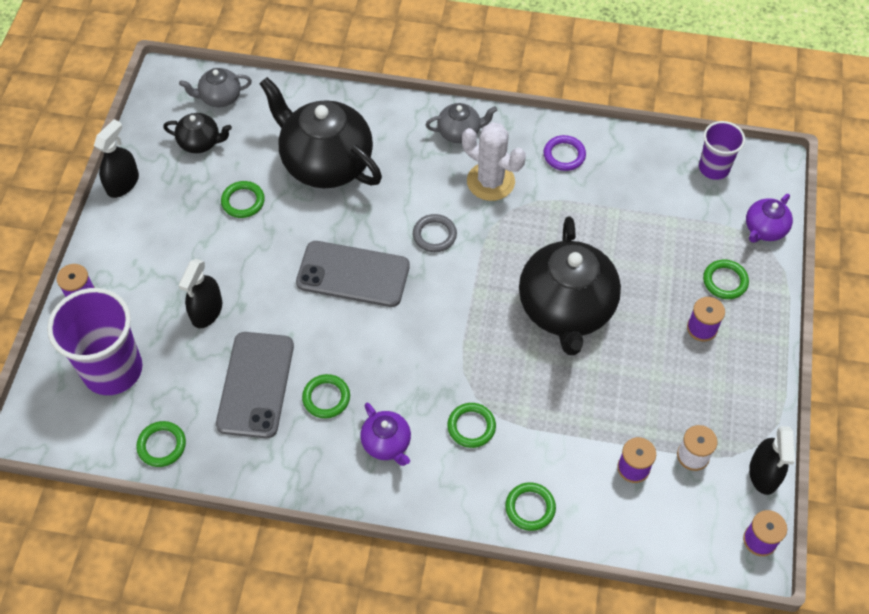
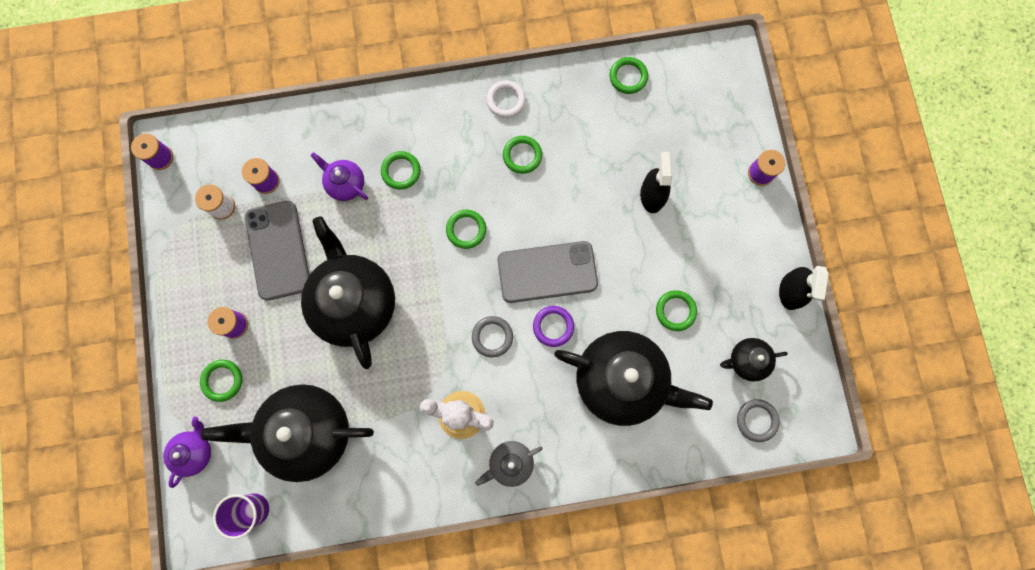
camera: 160 degrees right, 20 degrees up
(112, 370) = (698, 121): purple cup -> none
(220, 97) = (756, 420): grey teapot -> grey ring
(256, 385) = (581, 147): grey phone -> grey phone (278, 250)
(317, 467) = (506, 100): none -> white ring
(387, 444) = (460, 135): purple teapot -> purple teapot (345, 184)
(530, 508) = (337, 124): green ring -> green ring (466, 230)
(564, 155) = (402, 472): purple ring -> purple ring (553, 326)
(647, 212) = (307, 431): none -> black teapot
(764, 473) = (164, 211): black spray bottle -> none

